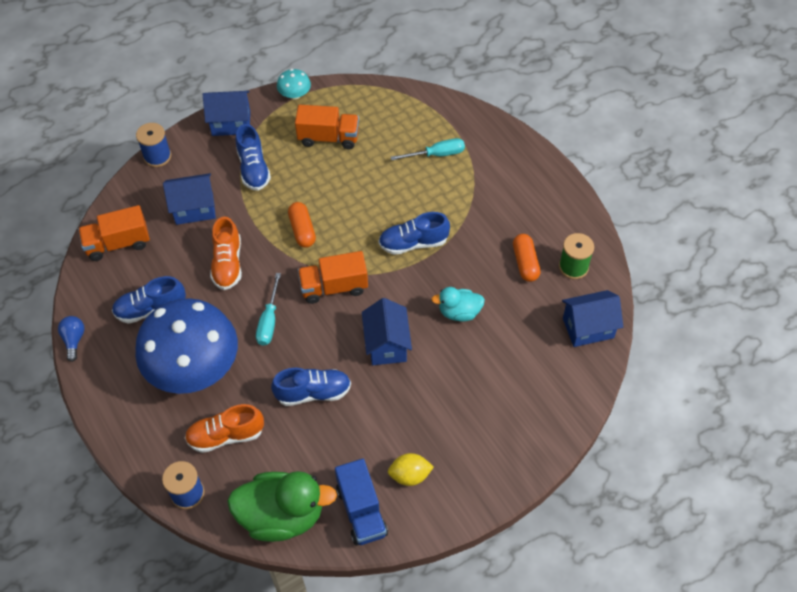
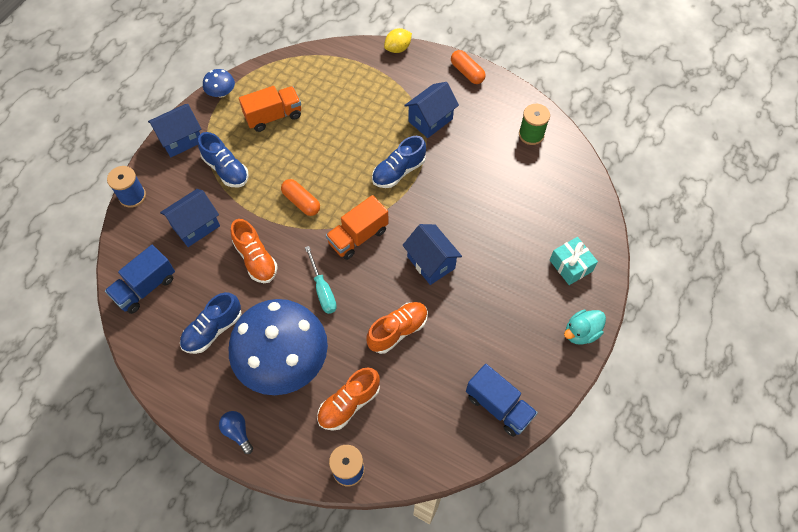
camera: 30 degrees left, 5 degrees up
(74, 340) = (160, 391): blue light bulb -> blue light bulb (237, 432)
(118, 243) = (145, 287): orange truck -> blue truck
(282, 516) = (439, 445): green duck -> none
(295, 94) = (221, 92): turquoise mushroom -> blue mushroom
(313, 392) = (398, 331): blue shoe -> orange shoe
(410, 475) = (517, 357): yellow lemon -> yellow lemon (398, 49)
(436, 154) = (371, 93): turquoise screwdriver -> none
(459, 312) = (470, 210): turquoise duck -> turquoise duck (581, 332)
(525, 263) = (494, 148): orange capsule -> orange capsule (467, 72)
(525, 415) = (571, 266): none -> turquoise gift
(588, 328) = (572, 176): blue house -> blue house (430, 120)

